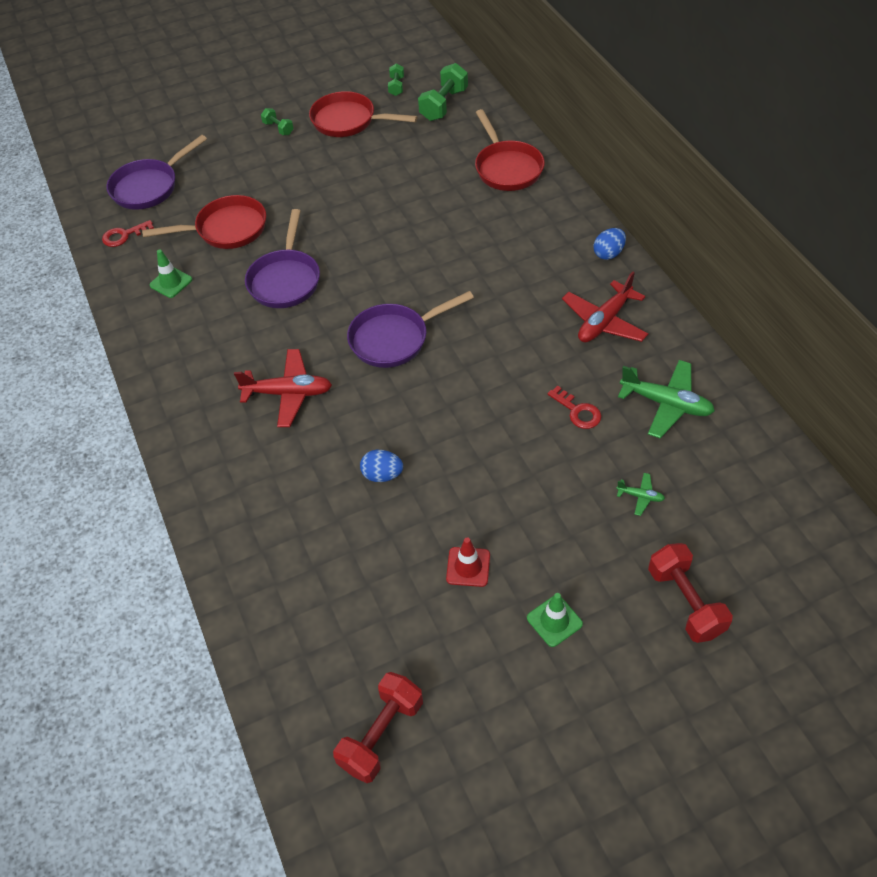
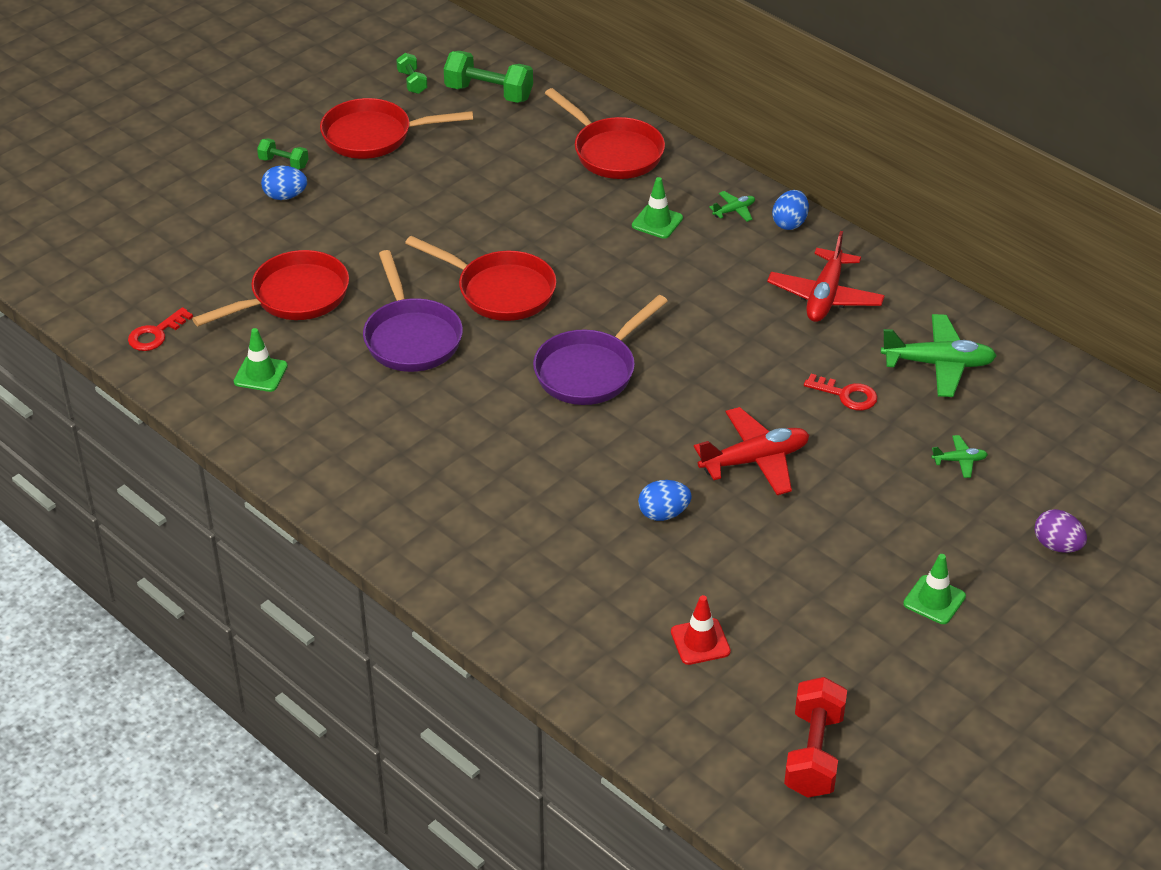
camera: 25 degrees left, 10 degrees down
(149, 187) = (150, 269): purple pan -> none
(265, 153) = (285, 196): none -> blue egg
(288, 393) = (496, 459): red plane -> red plane (754, 460)
(366, 258) = (500, 291): none -> red pan
(444, 105) = (489, 93): green dumbbell -> green dumbbell turned 75 degrees counterclockwise
(468, 567) = (814, 576): red traffic cone -> red traffic cone (700, 642)
(509, 230) = (657, 222): none -> green traffic cone
(571, 234) = (734, 211): none -> green plane
(685, 602) = (1057, 545): red dumbbell -> purple egg

